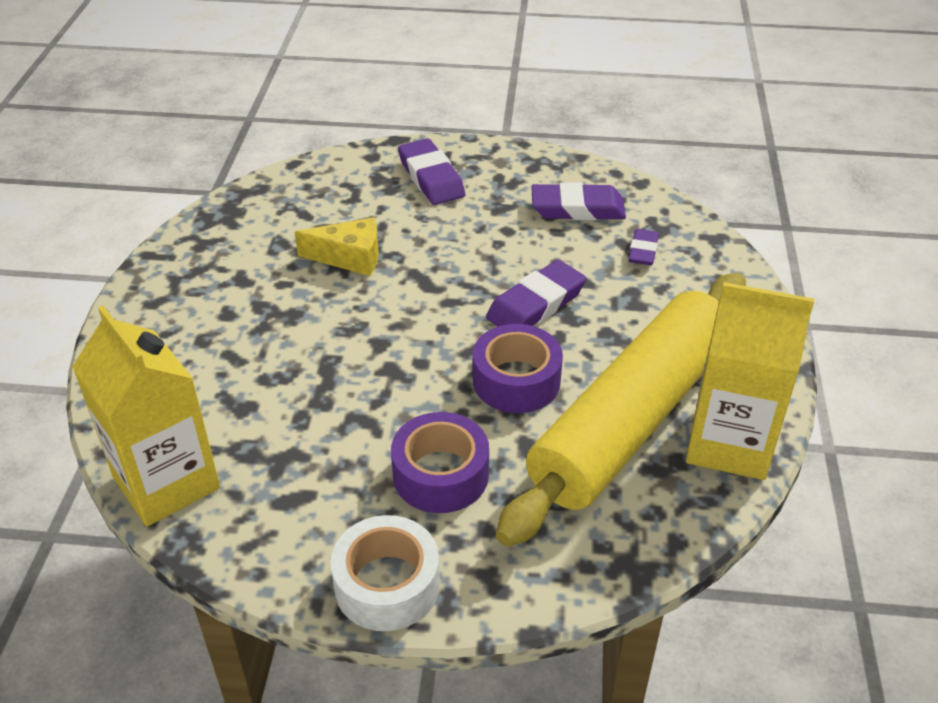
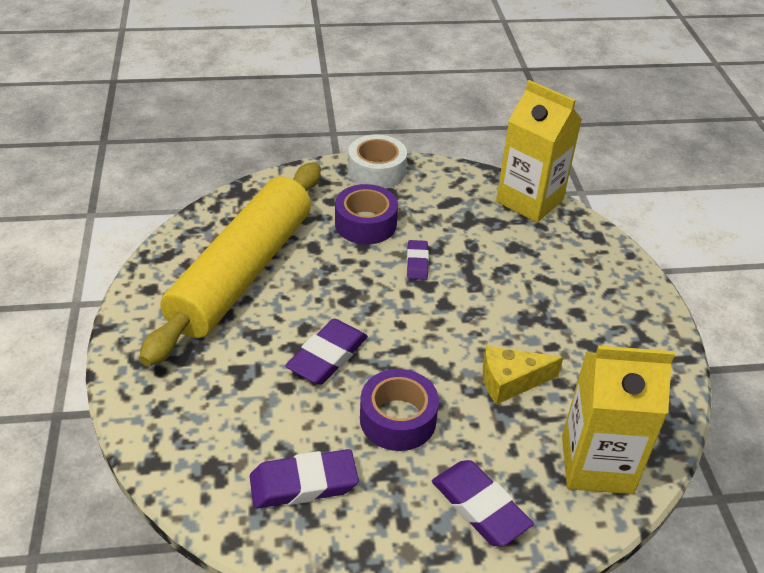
camera: 165 degrees right, 0 degrees up
(516, 381) = (330, 288): purple tape -> purple tape (398, 419)
(643, 251) = (230, 433): purple eraser -> purple eraser (417, 263)
(729, 443) = (173, 264): yellow carton -> yellow carton (597, 464)

